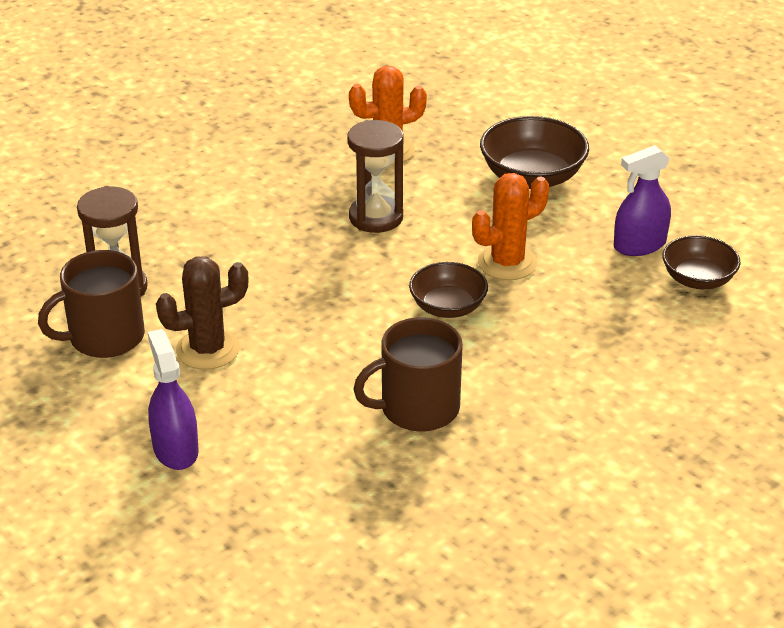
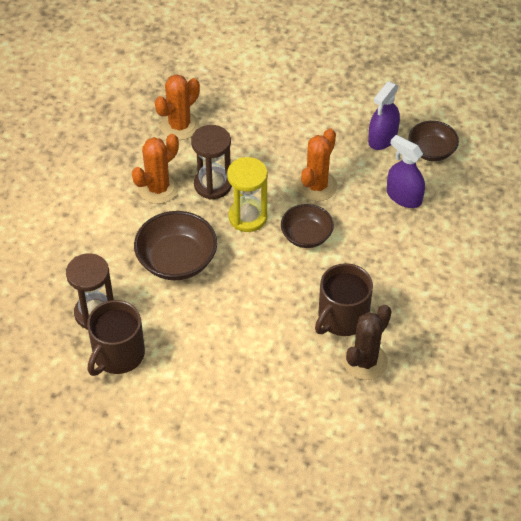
camera: 30 degrees left, 15 degrees up
(175, 449) = (227, 414): purple spray bottle -> purple spray bottle (404, 197)
(208, 349) = (189, 333): brown cactus -> brown cactus (365, 361)
(306, 199) = (158, 188): none -> orange cactus
(389, 263) = (247, 217): none -> yellow hourglass
(532, 177) = (284, 110): brown bowl -> brown bowl (177, 260)

